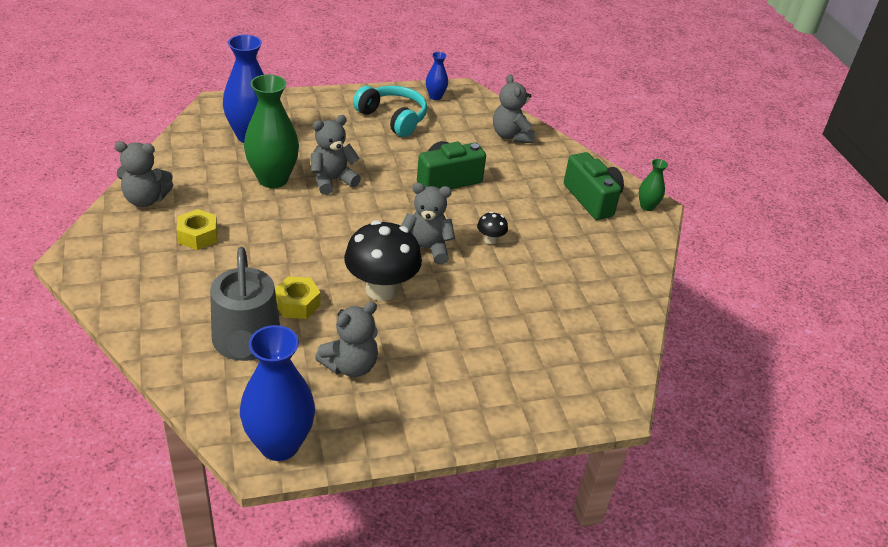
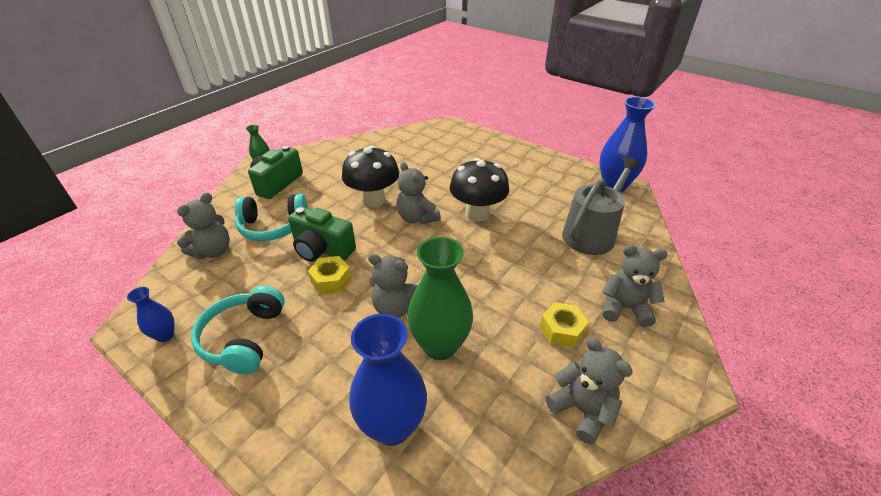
camera: 125 degrees left, 0 degrees up
(297, 304) = (537, 235): yellow nut -> yellow nut (331, 280)
(350, 365) = (543, 193): grey teddy bear -> grey teddy bear (625, 308)
(490, 240) = (373, 200): black mushroom -> black mushroom, size x2.27
(513, 171) = (273, 226): none -> turquoise headphones

